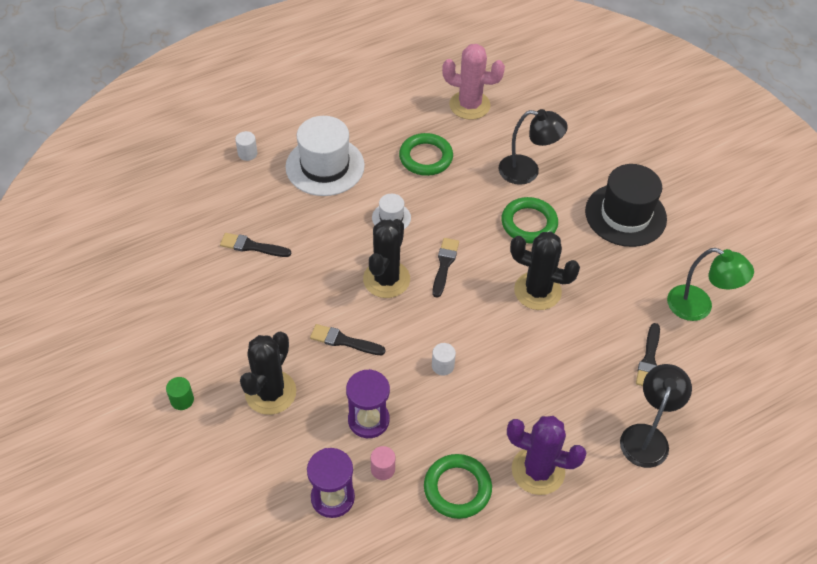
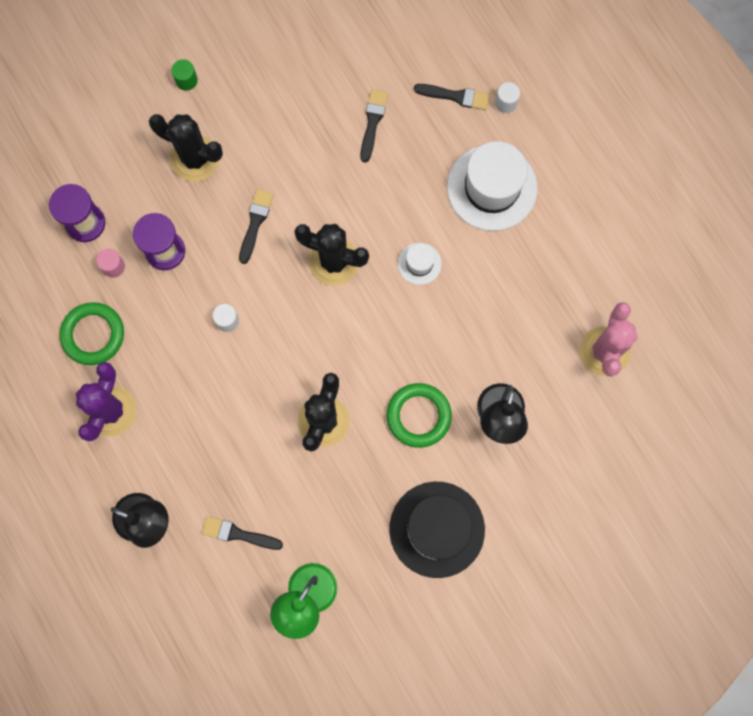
camera: 90 degrees right, 25 degrees up
(426, 157) = (513, 299): green ring -> none
(444, 265) = (355, 322): black brush -> black brush (455, 96)

